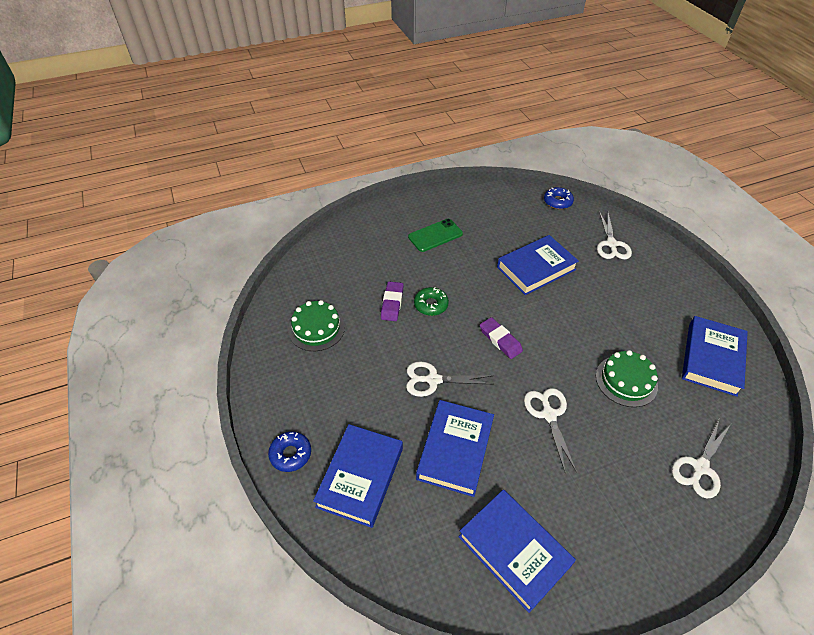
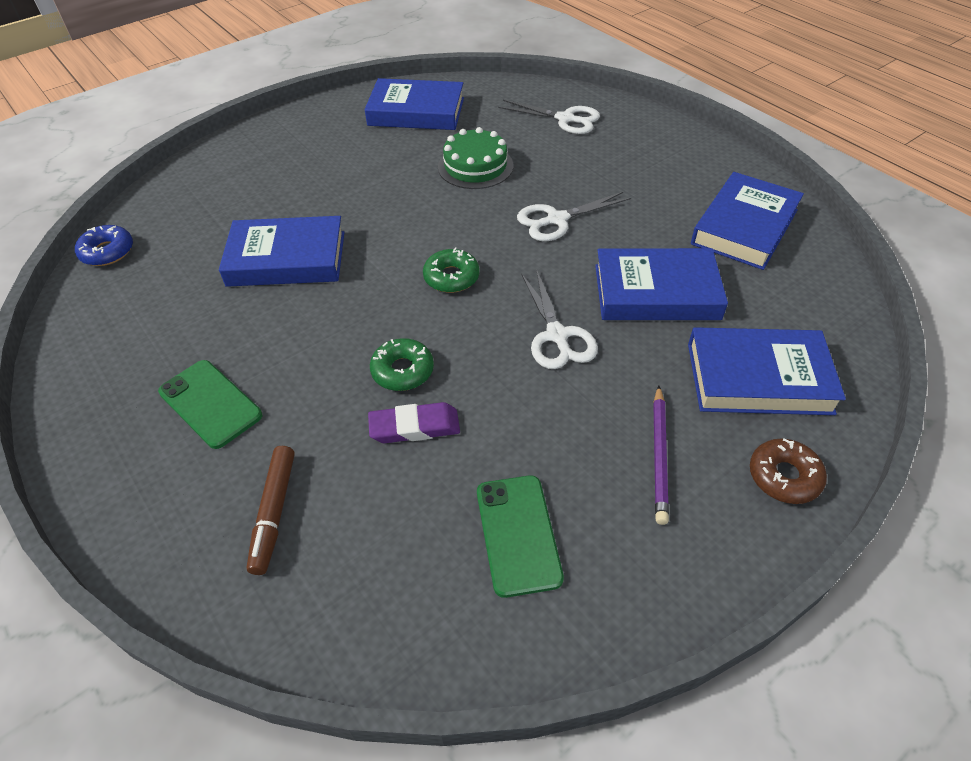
camera: 105 degrees left, 0 degrees up
(290, 454) = (784, 476): blue donut -> brown donut
(316, 328) = (518, 534): green cake -> green phone
(330, 399) = (659, 456): none -> purple pencil
(366, 252) = (274, 513): none -> brown marker
(500, 340) = (451, 277): purple eraser -> green donut
(536, 268) = (287, 258): blue book -> blue book turned 45 degrees counterclockwise
(611, 244) = (220, 189): white scissors -> none

